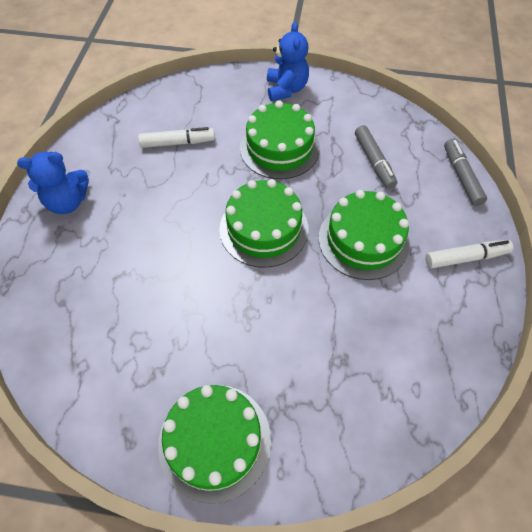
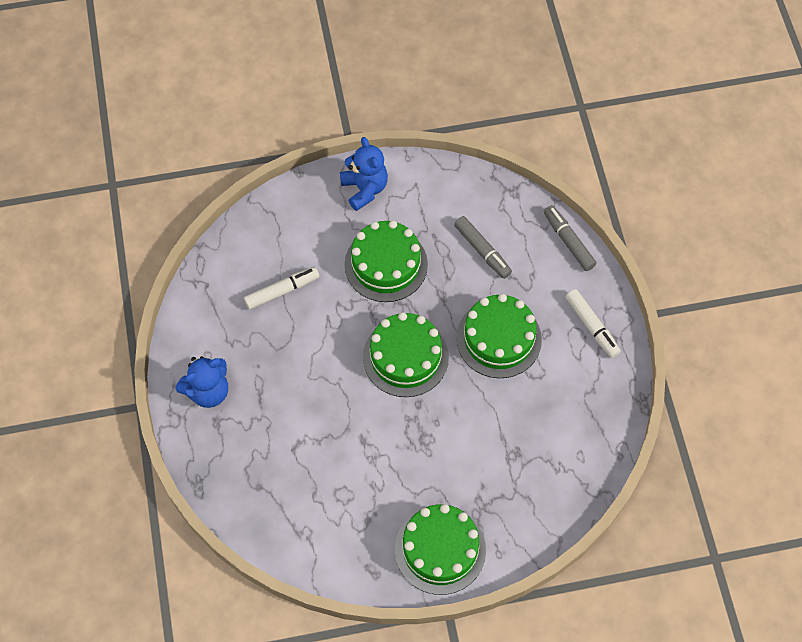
camera: 20 degrees left, 5 degrees up
(465, 257) = (591, 326): white marker -> white marker turned 90 degrees clockwise

